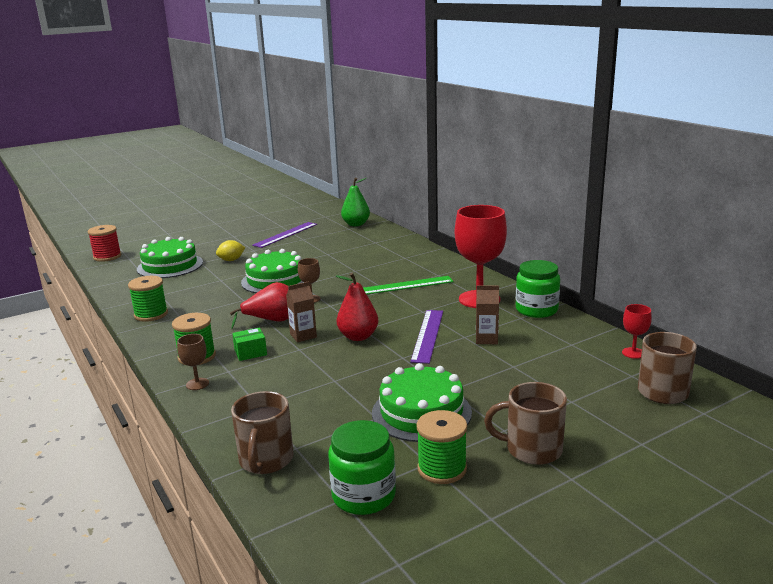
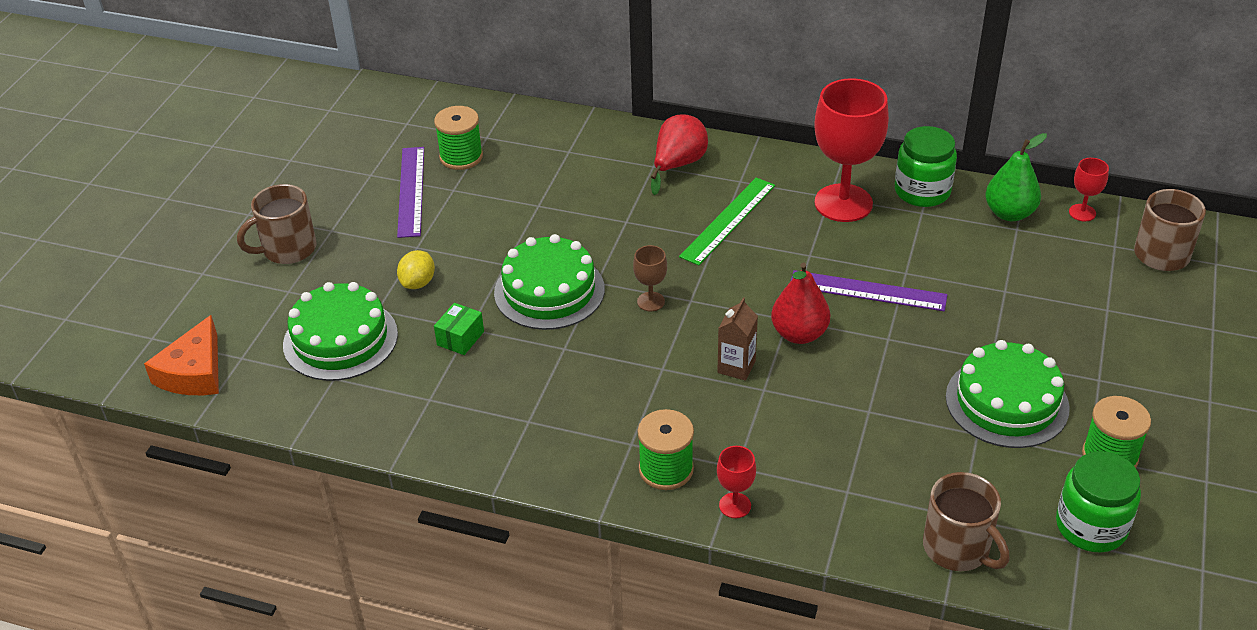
camera: 40 degrees left, 20 degrees up
(107, 257) = (194, 372): red spool -> orange cheese
(151, 314) = (483, 440): green spool -> green spool (461, 157)
(197, 384) = (735, 505): brown goblet -> red goblet
(250, 353) = (718, 426): green box -> green box (460, 338)
(272, 321) = (661, 363): red pear -> red pear (678, 165)
(356, 224) = (483, 123): green pear -> green pear (1009, 213)
(428, 335) = (867, 291): purple ruler -> purple ruler turned 45 degrees counterclockwise
(486, 339) = (932, 265): brown carton -> none
(532, 449) = (1147, 388): brown mug -> brown mug (287, 249)

